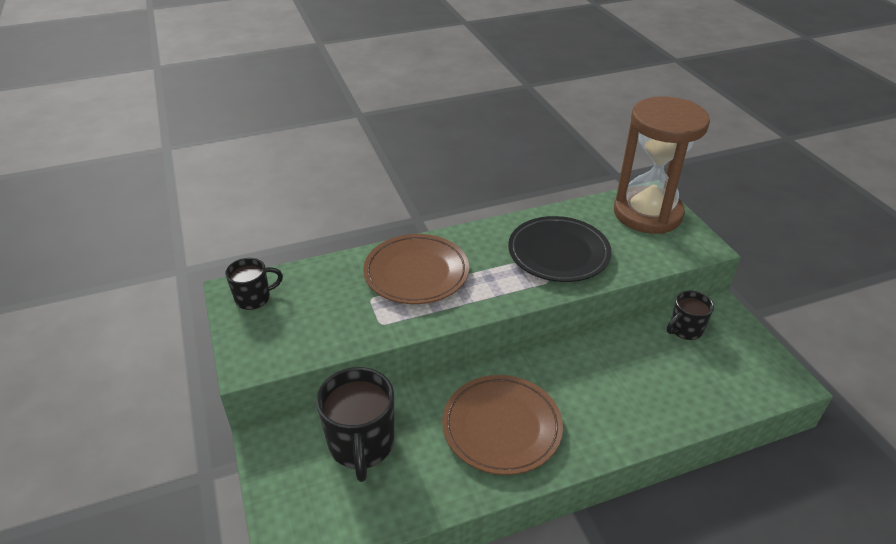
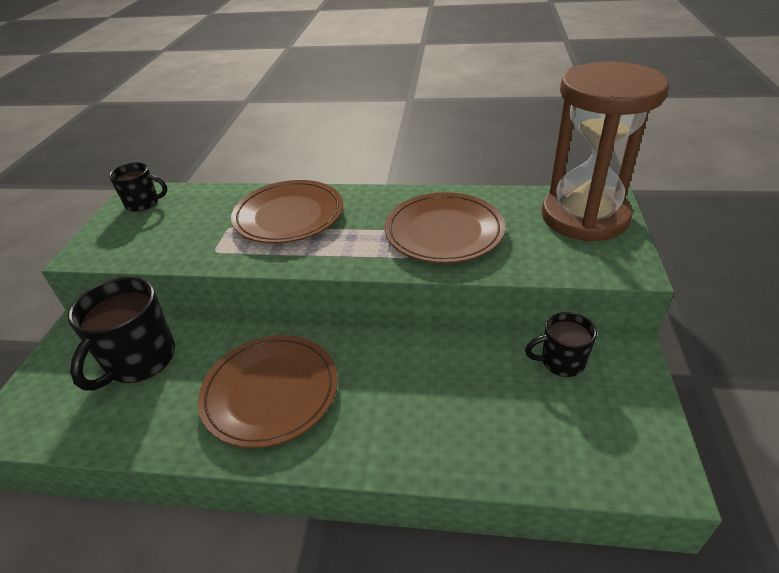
camera: 30 degrees right, 0 degrees up
(558, 253) = (444, 232): black plate -> brown plate

